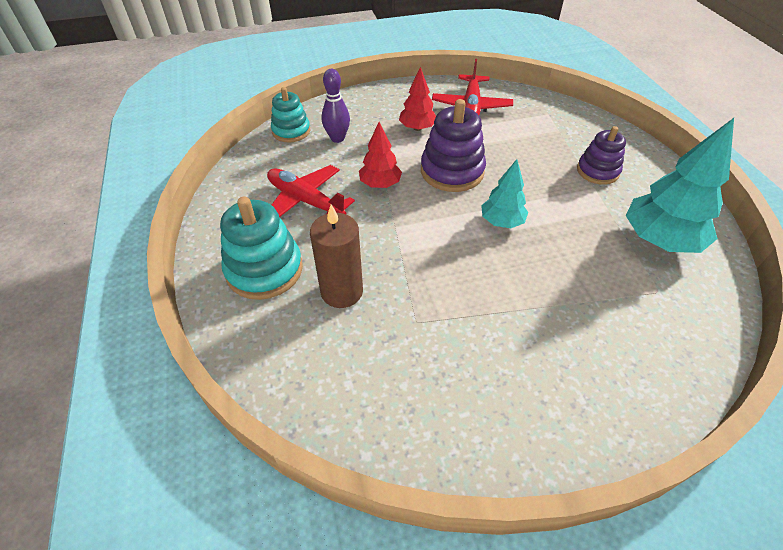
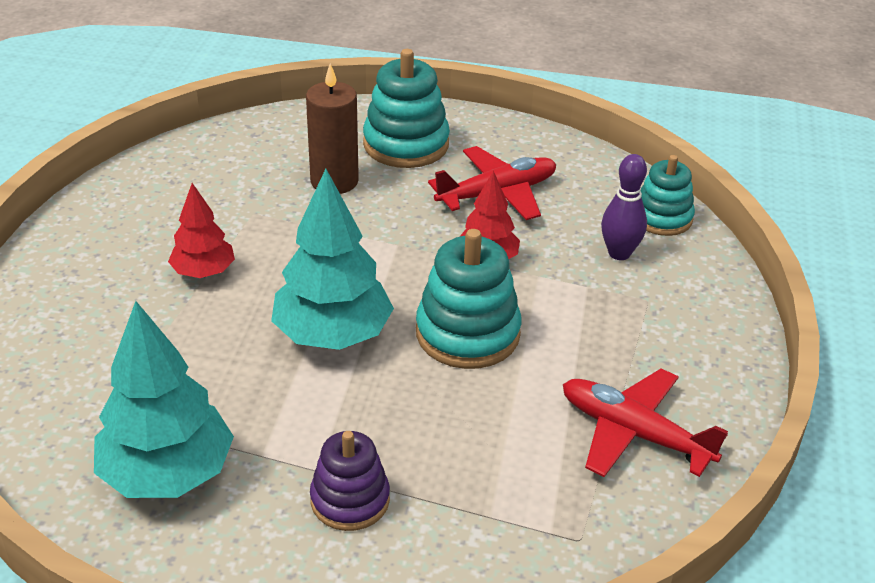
camera: 115 degrees right, 10 degrees down
(417, 128) = (601, 341): red tree -> red tree (203, 272)
(452, 171) = (467, 333): purple stacking toy -> turquoise stacking toy
(501, 222) = (333, 335): turquoise tree -> turquoise tree, size x1.74

